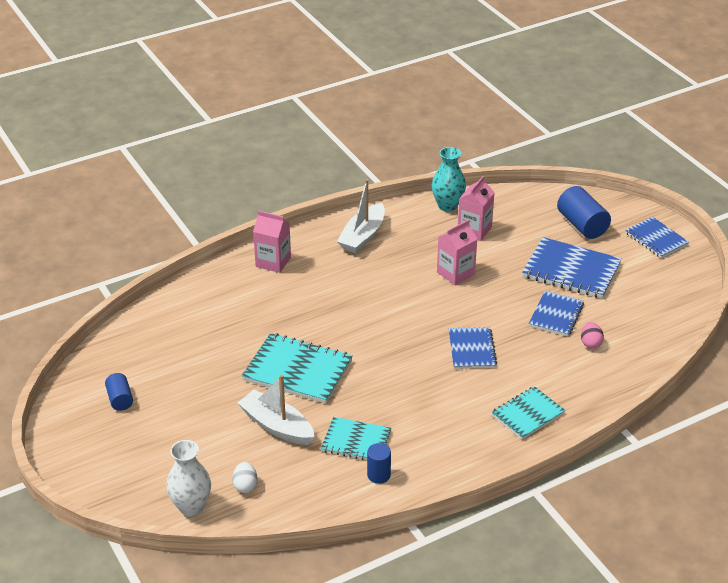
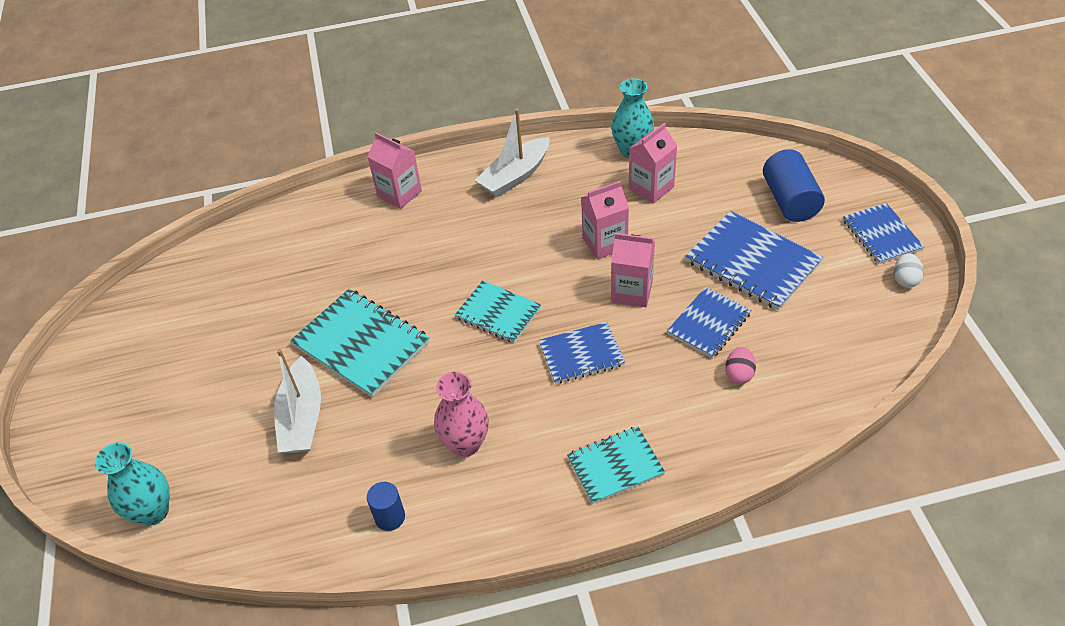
camera: 20 degrees right, 10 degrees up
(120, 399) = (150, 344): blue cylinder -> none
(191, 506) = (153, 511): white vase -> turquoise vase
(245, 486) = (227, 496): white egg -> white egg (905, 280)
(277, 426) = (302, 417): white boat -> white boat turned 150 degrees counterclockwise
(356, 441) = (385, 460): turquoise notebook -> turquoise notebook (498, 313)
(412, 420) = (465, 444): none -> pink vase
(471, 349) = (581, 354): blue notebook -> blue notebook turned 60 degrees clockwise
(490, 303) = (632, 291): none -> pink carton

